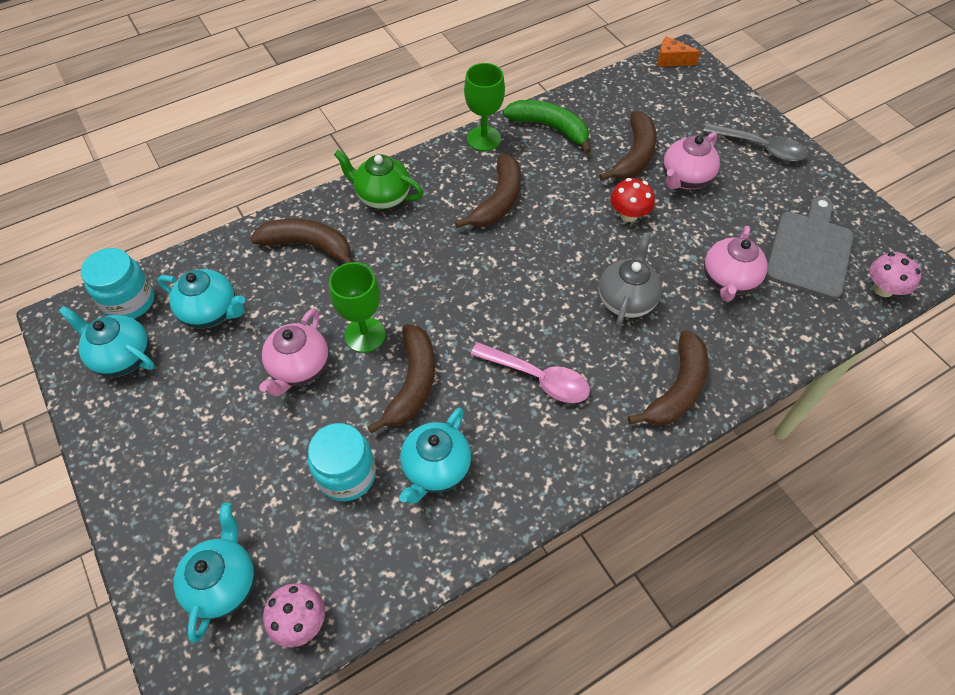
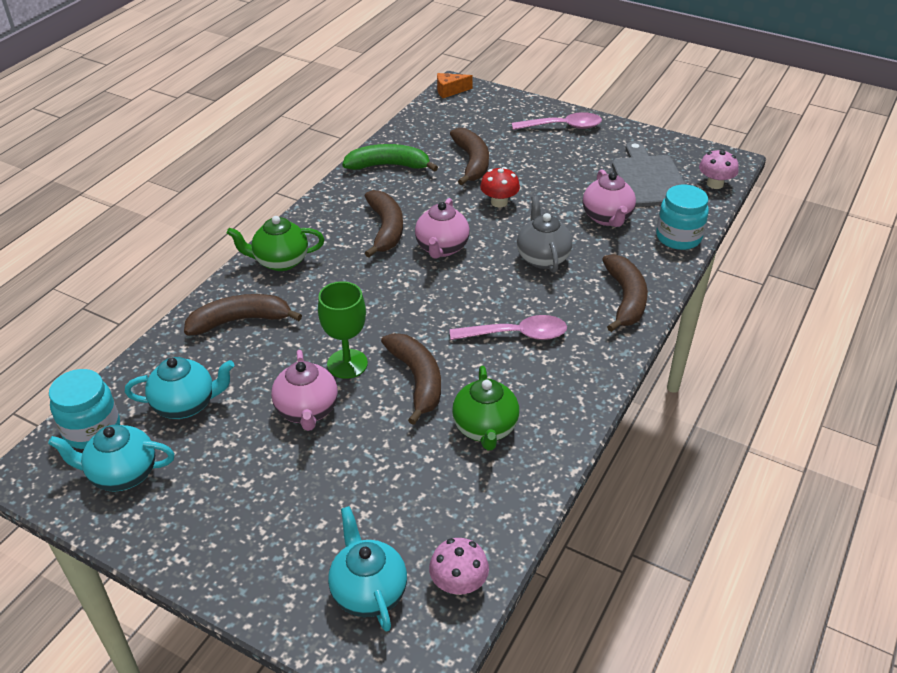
camera: 30 degrees left, 15 degrees down
(346, 474) = (413, 466): turquoise jar -> turquoise jar (678, 237)
(436, 469) = (485, 429): turquoise teapot -> green teapot
(484, 139) = (338, 191): green goblet -> none
(685, 179) = (523, 165): pink teapot -> pink teapot (442, 248)
(761, 148) = (563, 127): grey spoon -> pink spoon

